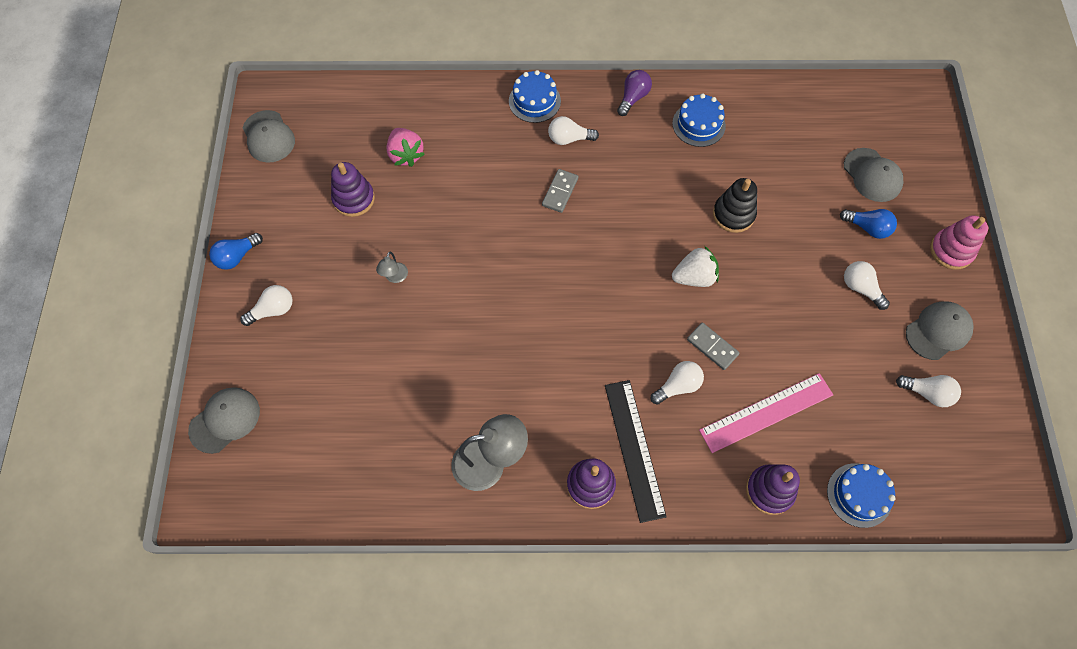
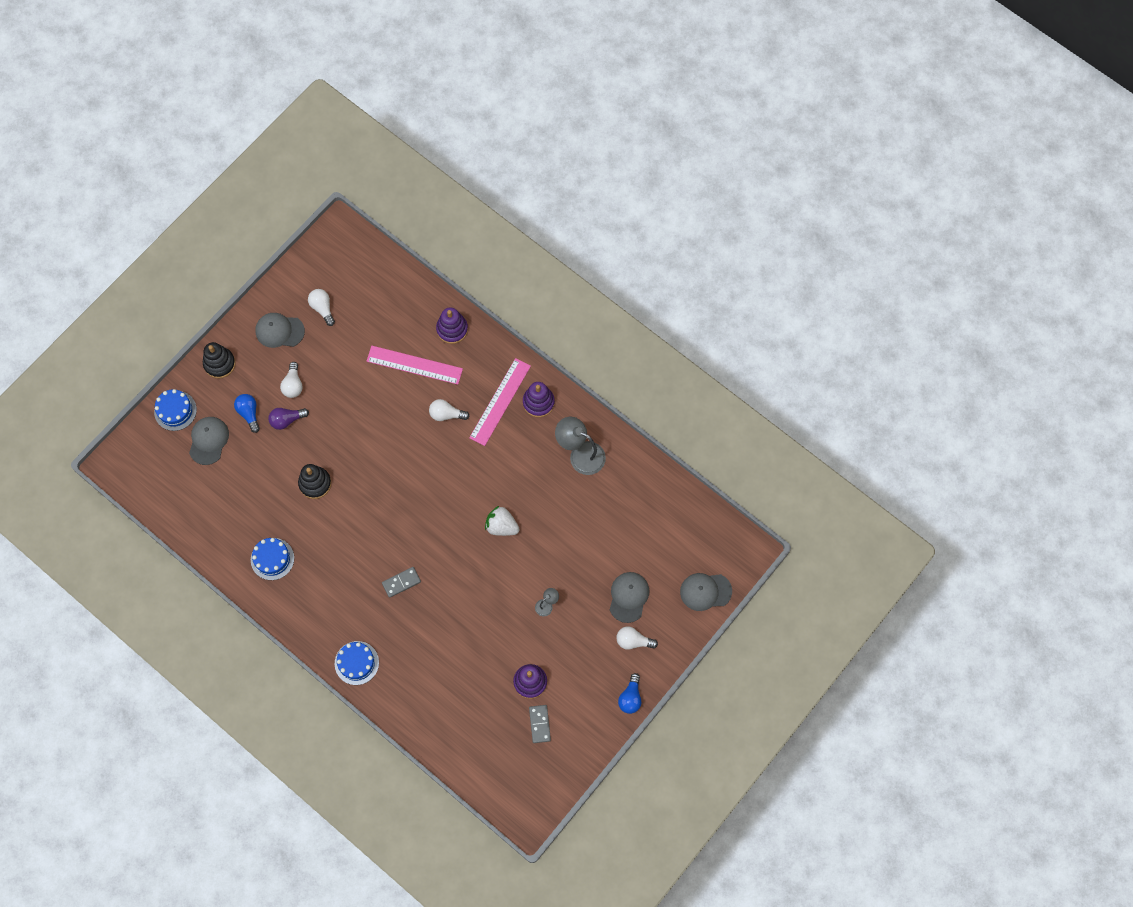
camera: 140 degrees left, 5 degrees up
(237, 256) = (630, 697): blue light bulb -> blue light bulb turned 105 degrees clockwise
(268, 137) = (550, 778): grey cap -> grey cap (628, 597)
(406, 155) = (472, 689): pink strawberry -> none
(569, 139) = (361, 615): white light bulb -> none
(633, 98) = (292, 612): purple light bulb -> purple light bulb (287, 420)
(634, 449) = (500, 401): black ruler -> pink ruler
(694, 277) = (376, 465): white strawberry -> white strawberry (501, 526)
(712, 347) = (407, 419): grey domino -> grey domino (539, 724)
(859, 495) = (411, 293): blue cake -> blue cake (175, 410)
(951, 251) = (219, 364): pink stacking toy -> black stacking toy

